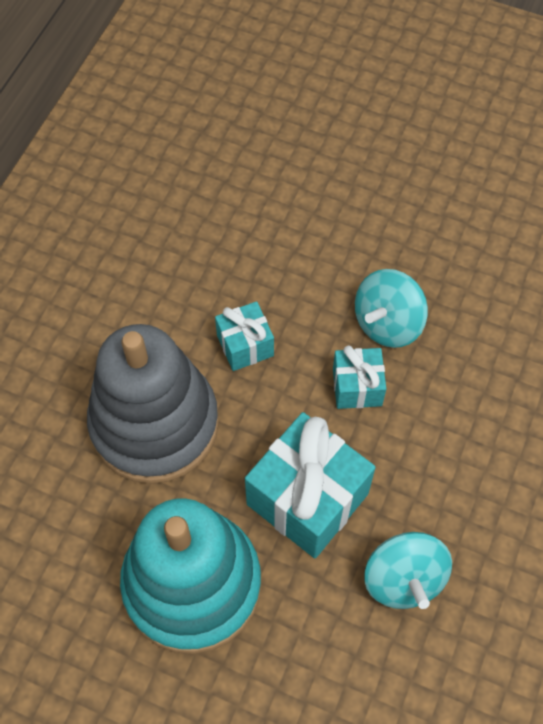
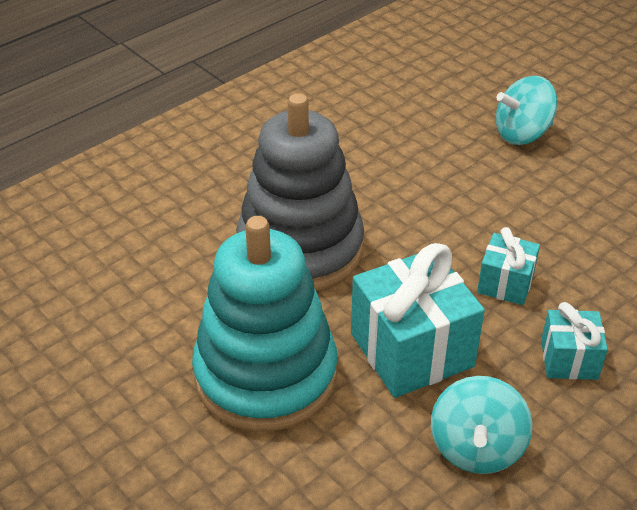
camera: 25 degrees right, 20 degrees down
(245, 345) = (413, 221): turquoise gift -> turquoise gift (569, 359)
(387, 323) = (560, 247): turquoise spinning top -> turquoise spinning top (522, 134)

